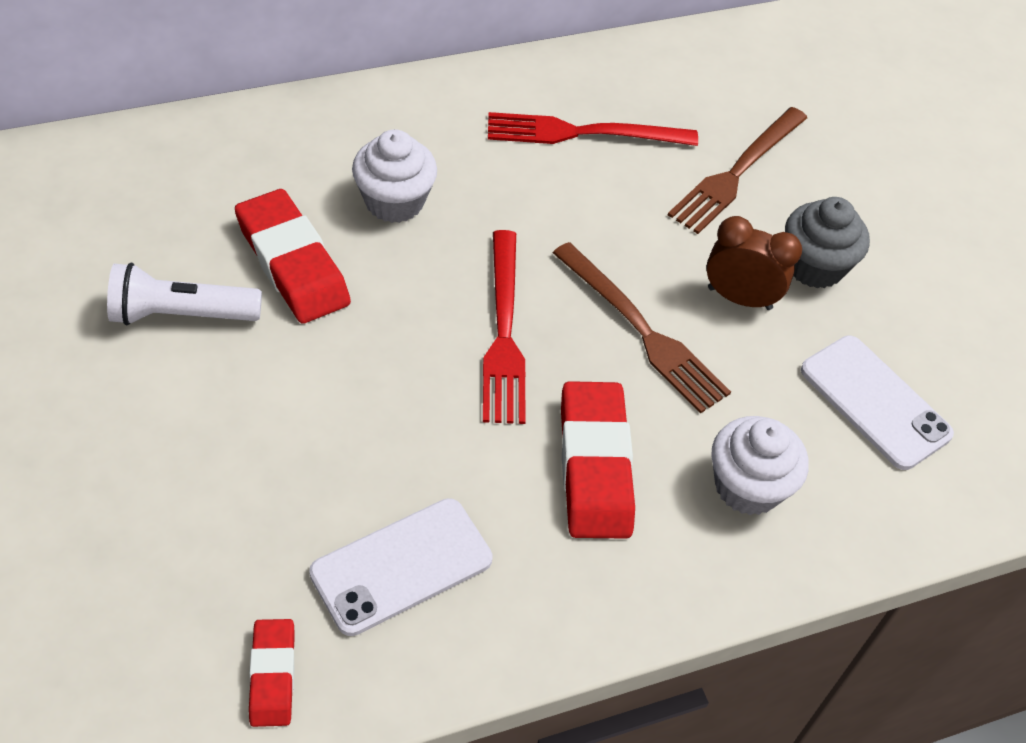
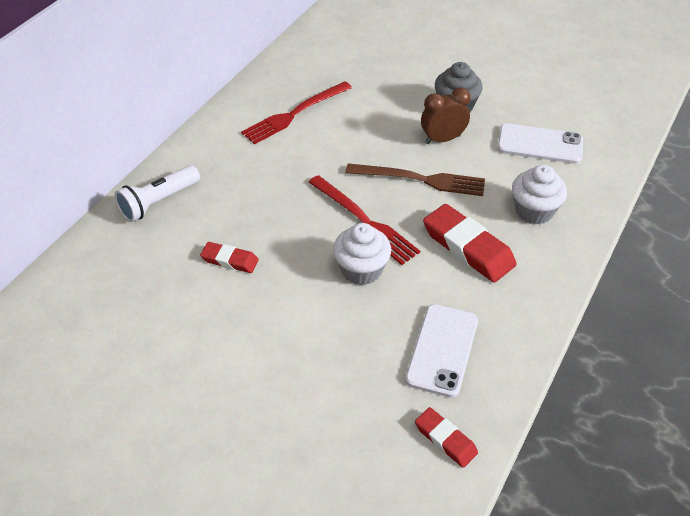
camera: 35 degrees left, 5 degrees down
(181, 315) = (203, 322): white flashlight -> white flashlight (159, 202)
(292, 263) = (230, 260): red eraser -> red eraser, size x0.56
(394, 201) = (244, 200): white cupcake -> white cupcake (361, 270)
(737, 172) = (380, 88): brown fork -> none

